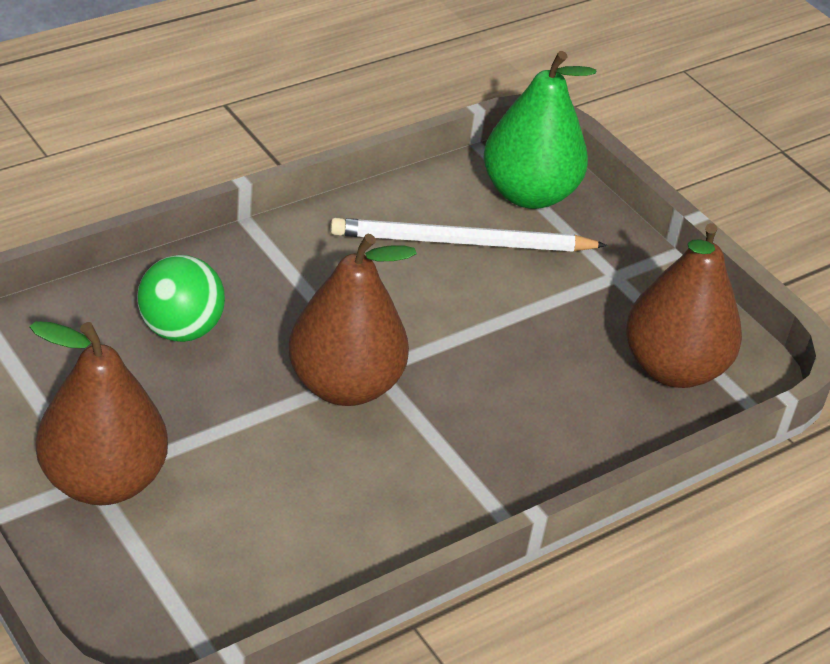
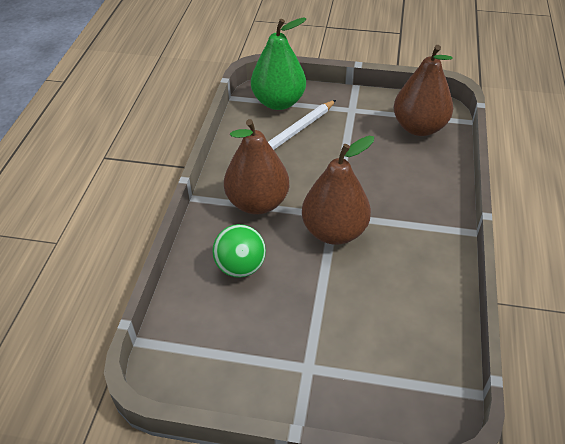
camera: 40 degrees left, 5 degrees up
(103, 481) = (314, 363): brown pear -> brown pear (257, 203)

